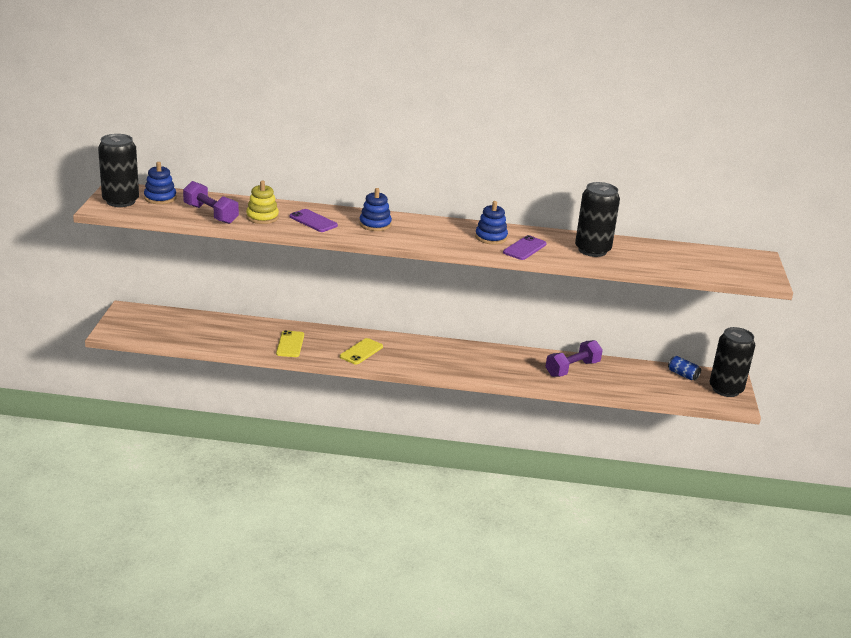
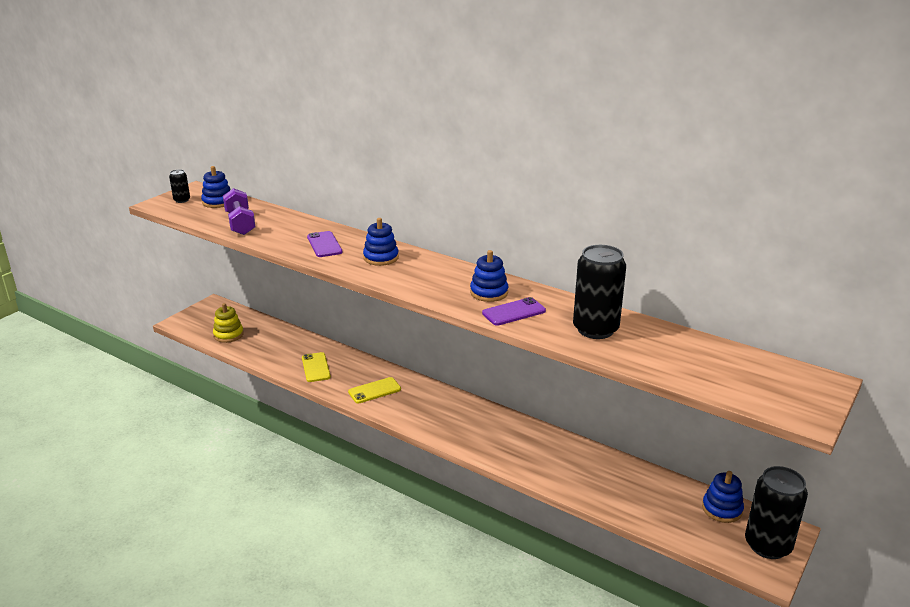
camera: 30 degrees right, 0 degrees up
(121, 201) = (182, 200): black can -> black can, size x0.48
(262, 217) = (282, 233): yellow stacking toy -> yellow stacking toy (228, 335)
(290, 344) = (316, 367): yellow phone -> yellow phone turned 45 degrees counterclockwise
(572, 369) = (585, 465): purple dumbbell -> none
(682, 375) = (722, 509): blue can -> blue stacking toy

